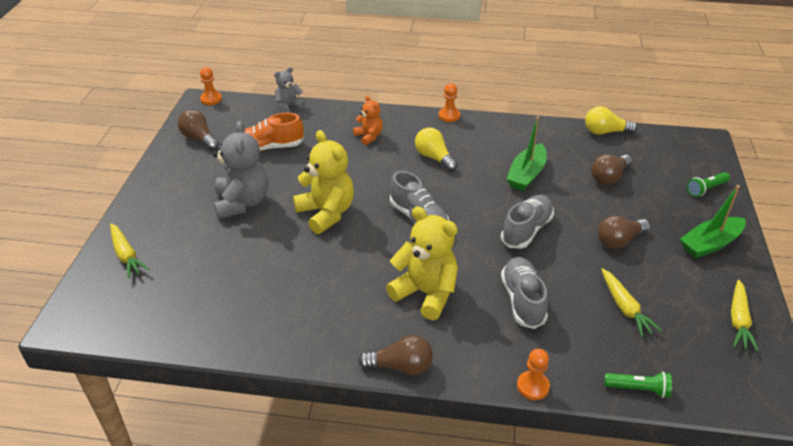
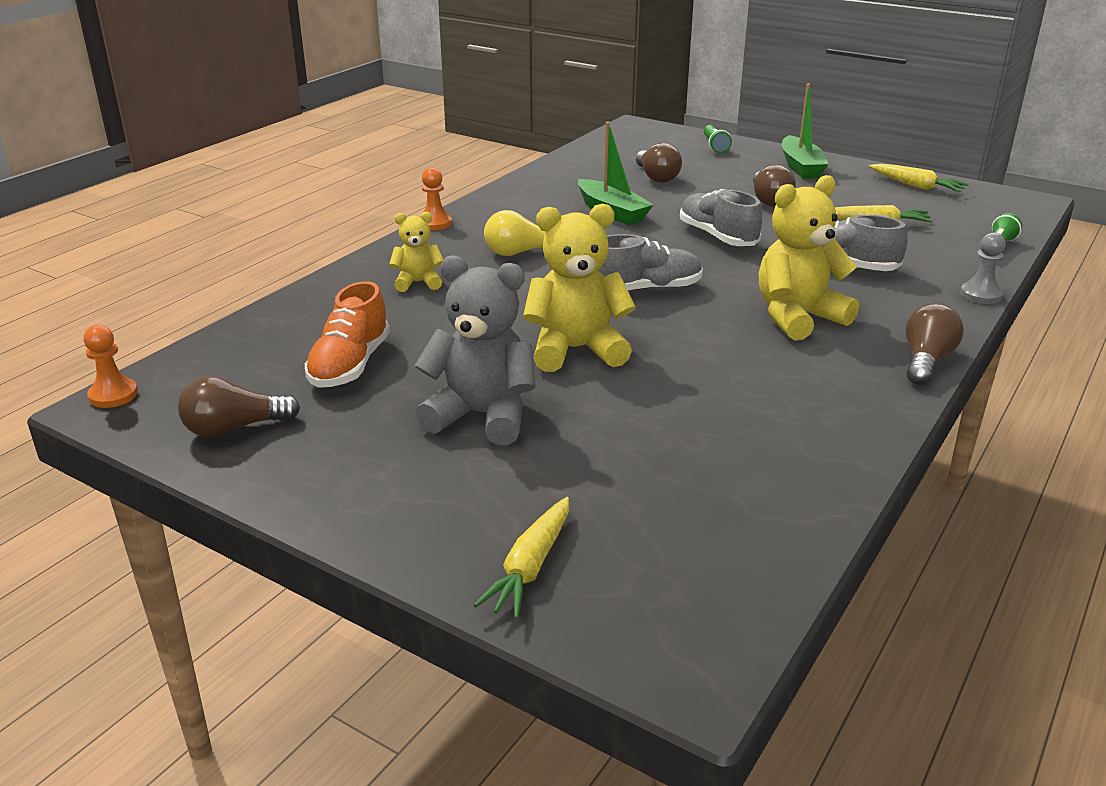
camera: 65 degrees left, 10 degrees down
(126, 255) = (530, 567): yellow carrot -> yellow carrot turned 120 degrees clockwise
(289, 106) = (248, 326): grey teddy bear -> none
(369, 136) = (418, 282): orange teddy bear -> yellow teddy bear
(533, 386) = (980, 295): orange pawn -> grey pawn
(605, 132) = (571, 158): yellow light bulb -> none

